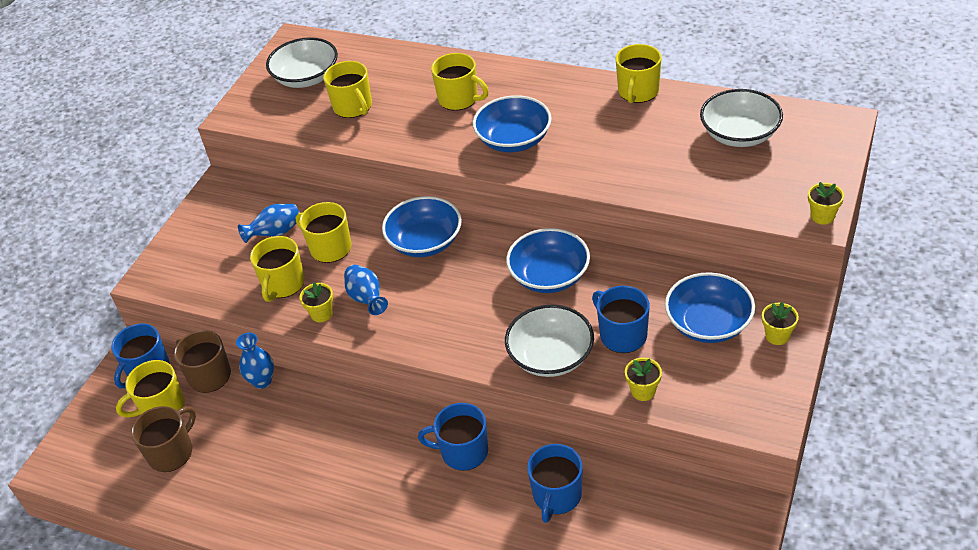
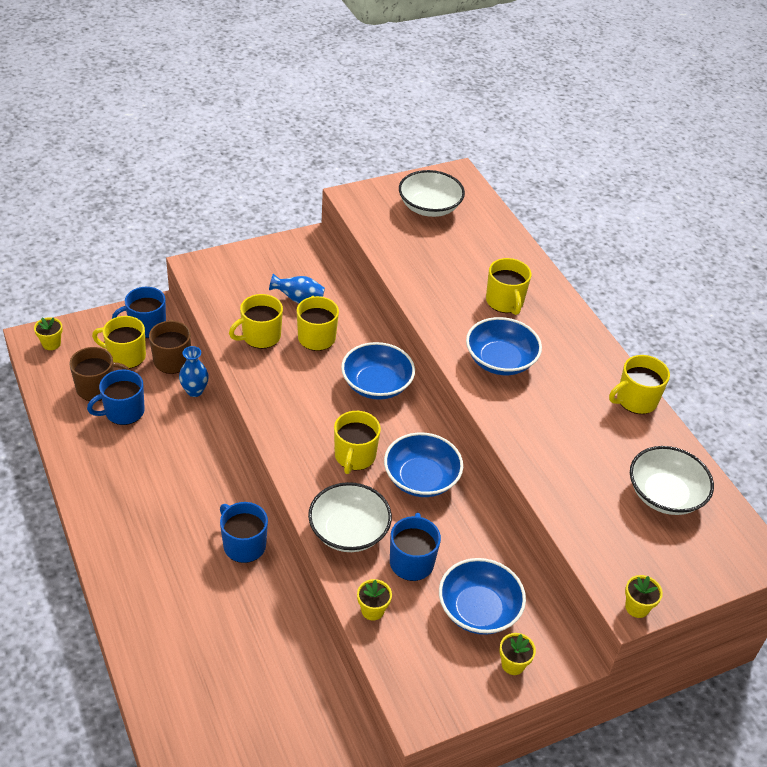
camera: 35 degrees right, 0 degrees up
(321, 314) = (256, 375): yellow flower pot -> yellow flower pot (51, 344)
(353, 107) = (430, 251): yellow mug -> yellow mug (354, 456)
(367, 299) = (293, 390): blue vase -> none
(557, 496) = (258, 628): blue mug -> blue mug (123, 412)

